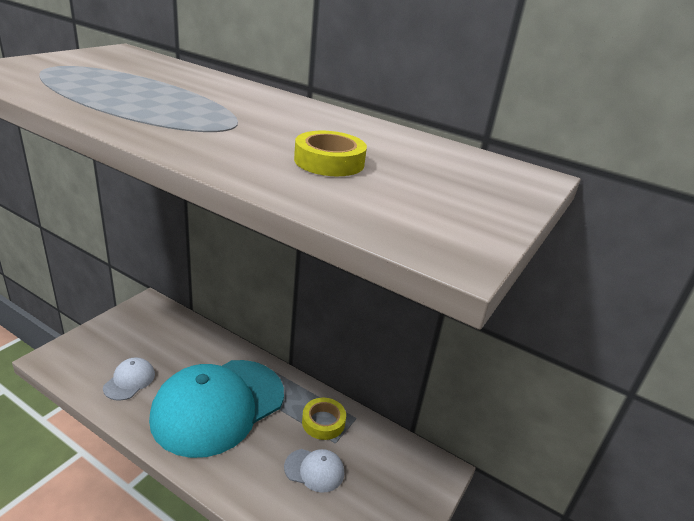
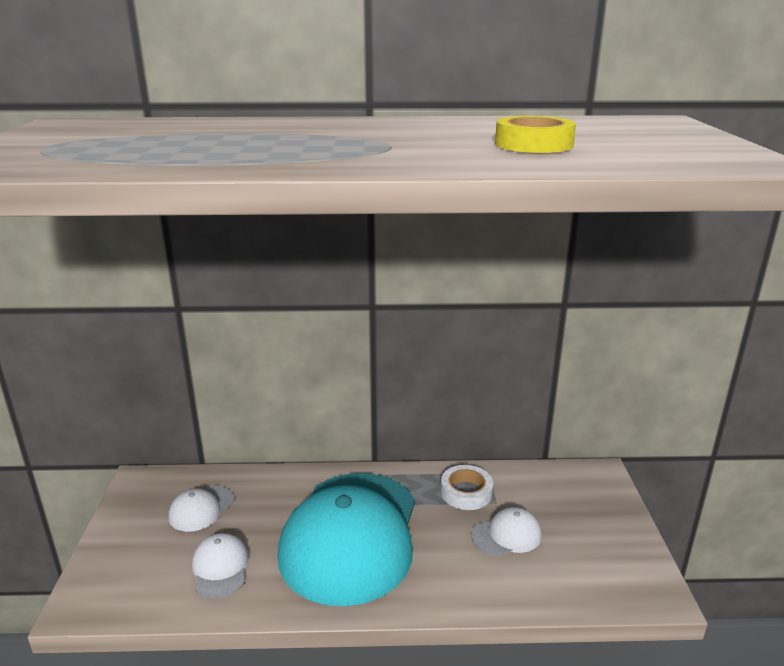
camera: 30 degrees left, 5 degrees down
(159, 338) = (201, 508): none -> white cap
(323, 422) = (466, 492): yellow tape -> white tape

